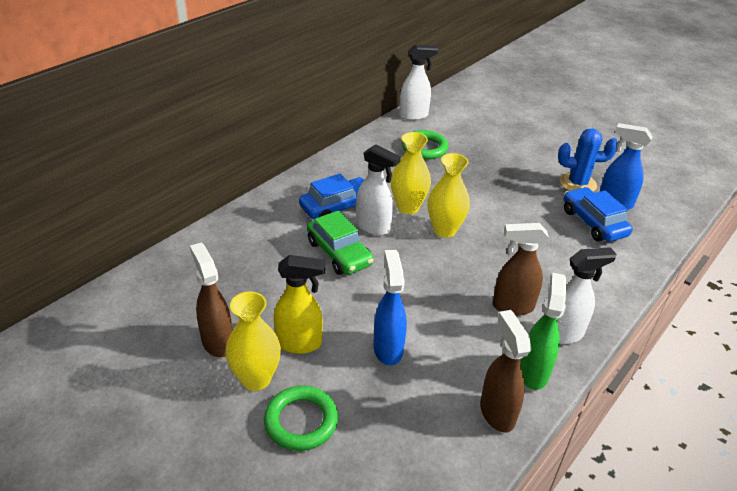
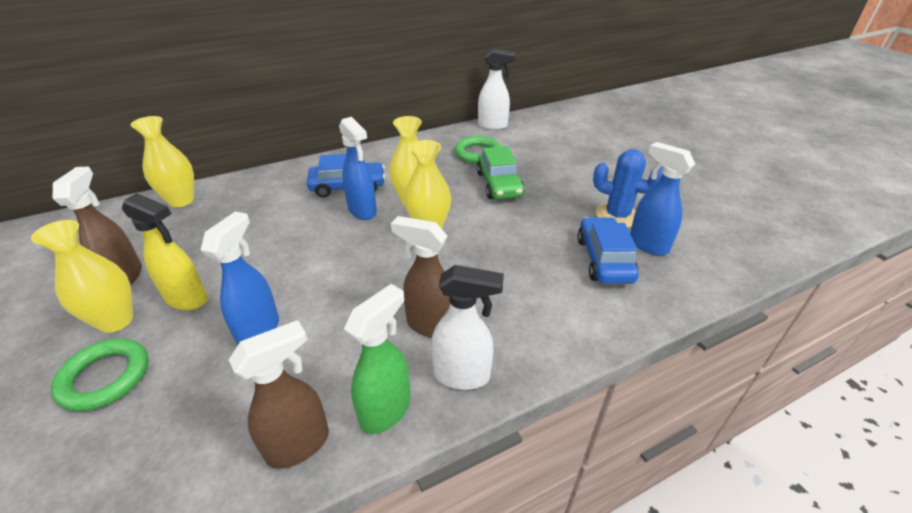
camera: 25 degrees right, 0 degrees up
(186, 259) = (181, 200): none -> yellow vase
(339, 253) = (308, 226): green car -> green car (499, 184)
(373, 227) = (362, 211): white spray bottle -> blue spray bottle
(496, 412) = (299, 445): brown spray bottle -> brown spray bottle turned 45 degrees clockwise

